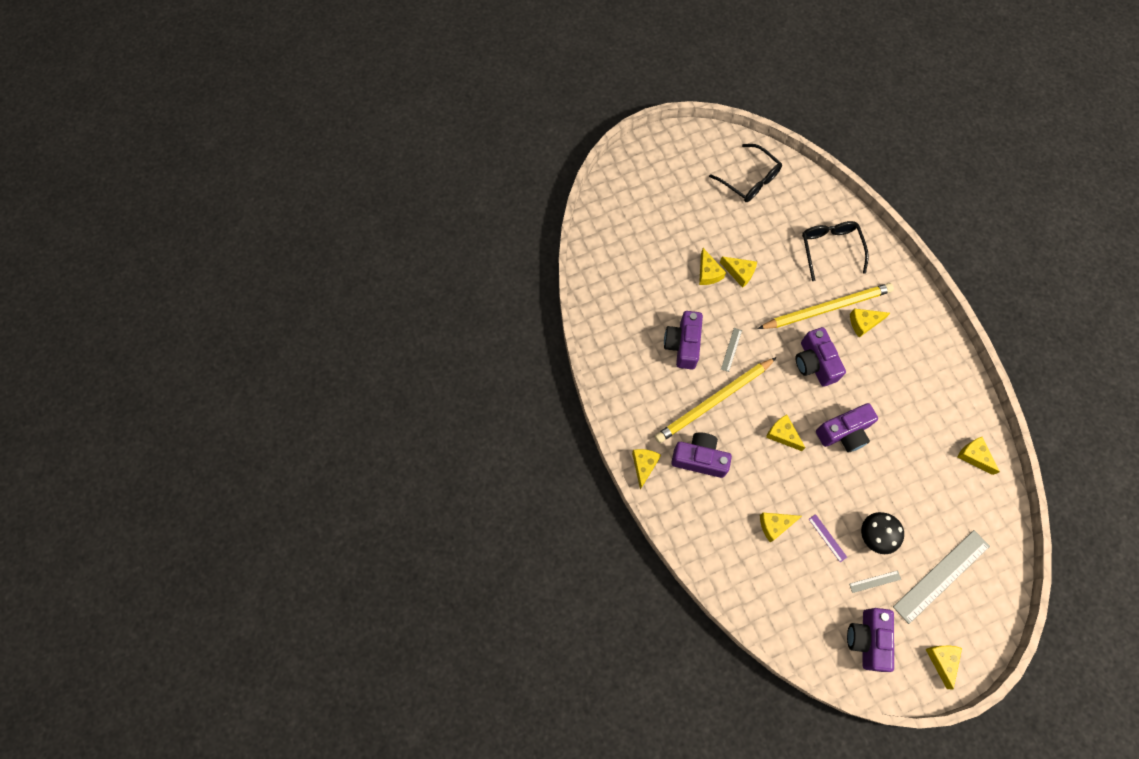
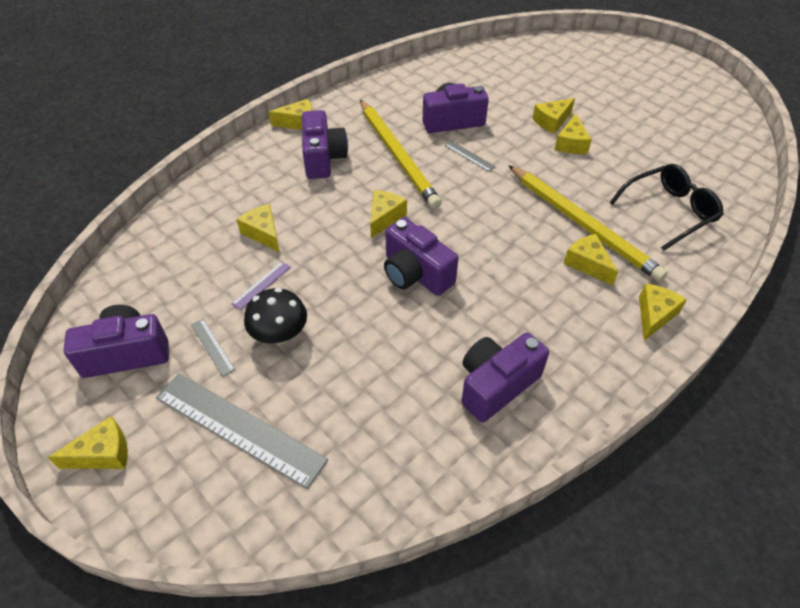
camera: 70 degrees right, 20 degrees down
(713, 401) = (397, 155): yellow pencil -> yellow pencil turned 150 degrees counterclockwise
(731, 349) = (469, 156): grey ruler -> grey ruler turned 45 degrees clockwise
(749, 180) = (697, 128): black glasses -> none
(814, 363) = (497, 227): purple camera -> purple camera (496, 385)
(974, 456) = (455, 438): yellow cheese -> yellow cheese (654, 315)

